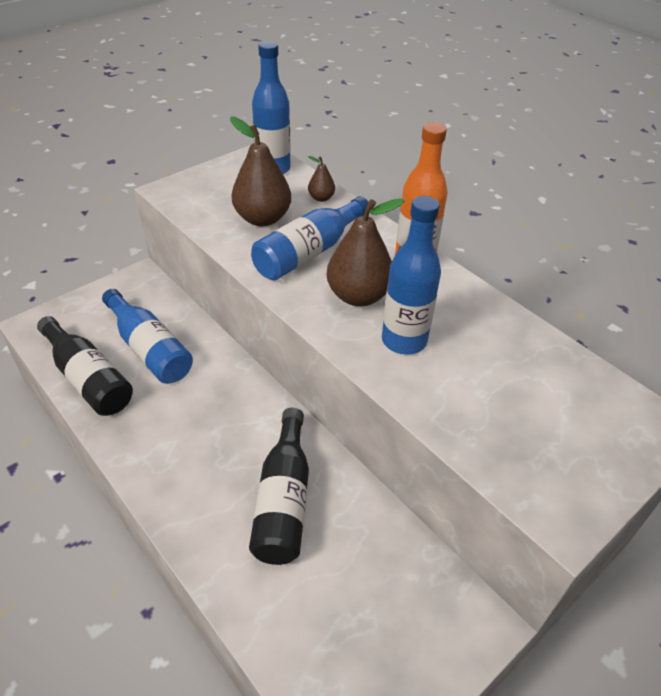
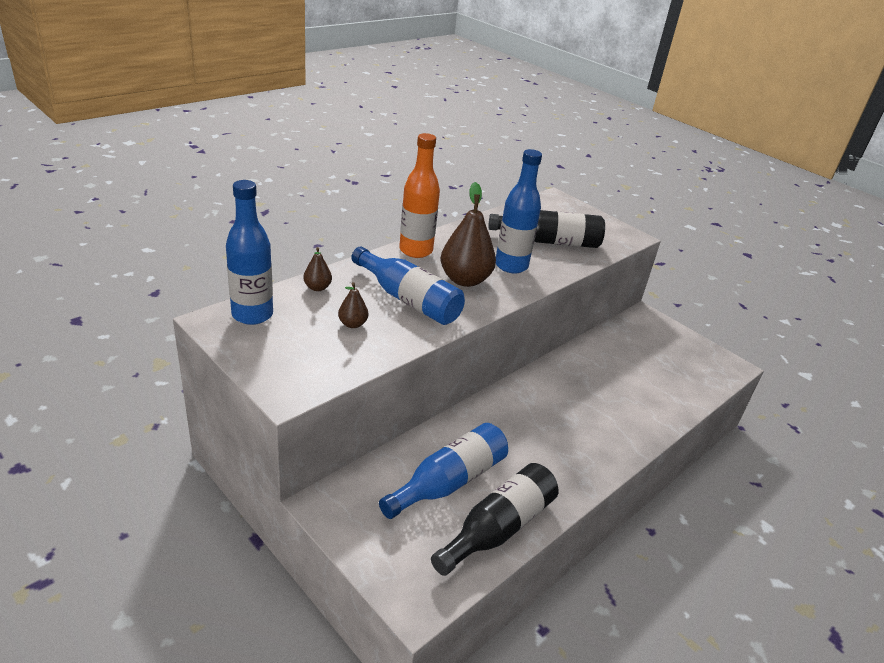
camera: 95 degrees left, 10 degrees down
(262, 218) = (352, 324): brown pear -> brown pear, size x0.49
(283, 500) = (595, 389): black bottle -> black bottle (550, 241)

